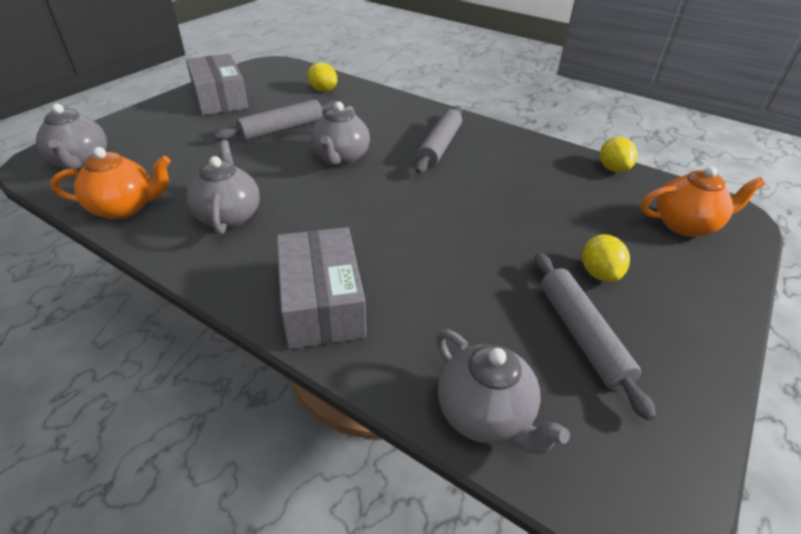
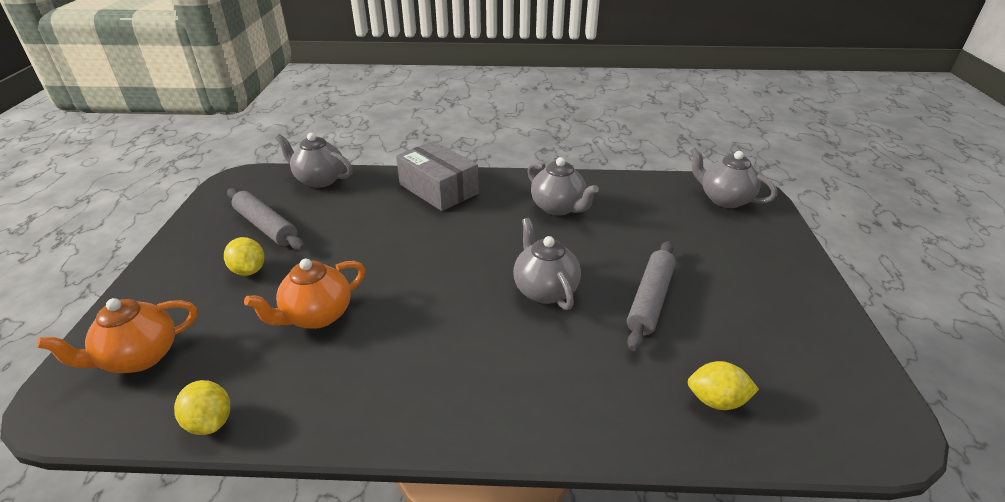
camera: 150 degrees right, 5 degrees down
(124, 208) = (629, 187): orange teapot -> orange teapot (317, 316)
(220, 98) = (786, 313): grey box -> none
(439, 146) = (458, 357): grey rolling pin -> none

